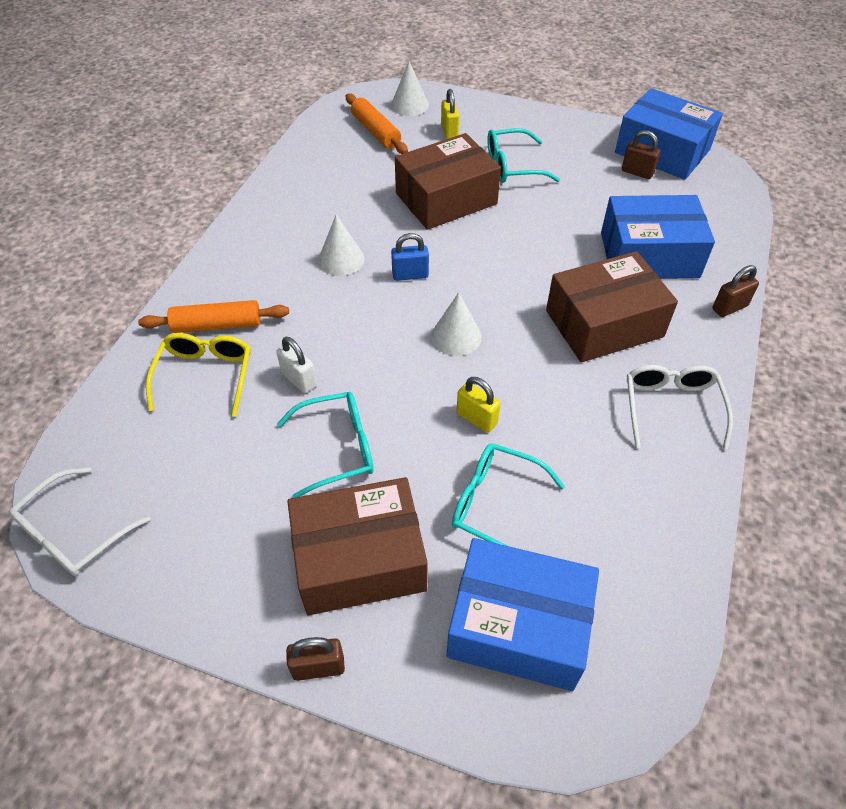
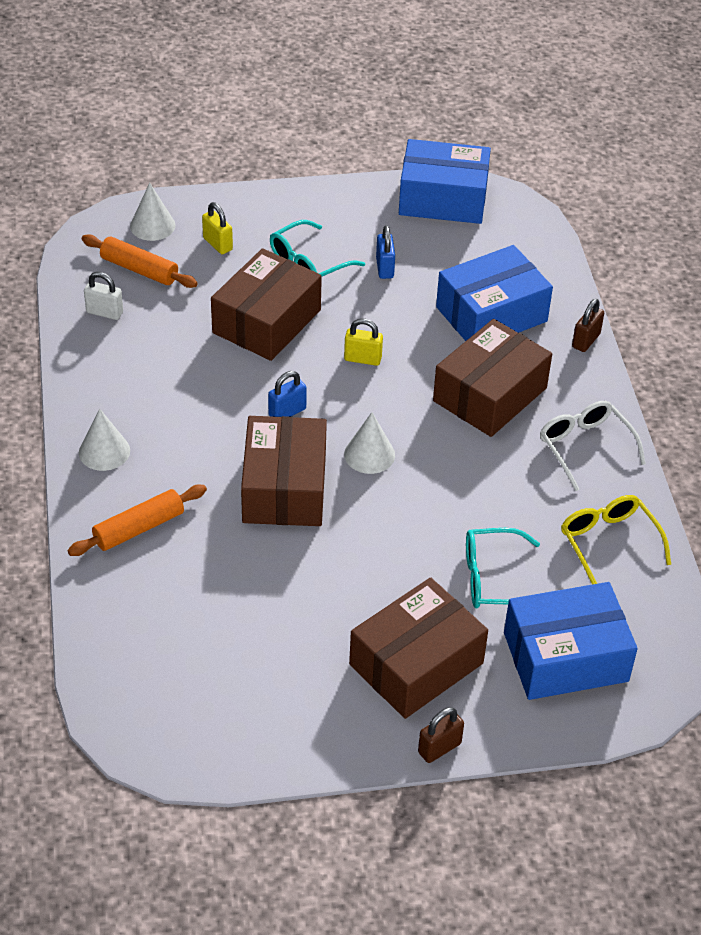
camera: 30 degrees left, 5 degrees down
(73, 533) = (162, 747): white glasses -> none
(205, 375) = (167, 577): yellow glasses -> yellow glasses (608, 542)
(299, 379) = (256, 546): white padlock -> white padlock (104, 312)
(338, 448) = (336, 589): turquoise glasses -> none
(341, 259) = (209, 421): white cone -> white cone (104, 451)
(361, 337) = (284, 488): none -> brown box
(476, 418) = (434, 518): yellow padlock -> yellow padlock (362, 359)
(575, 189) = (385, 268): none -> blue padlock
(637, 172) = (432, 230): brown padlock -> none

